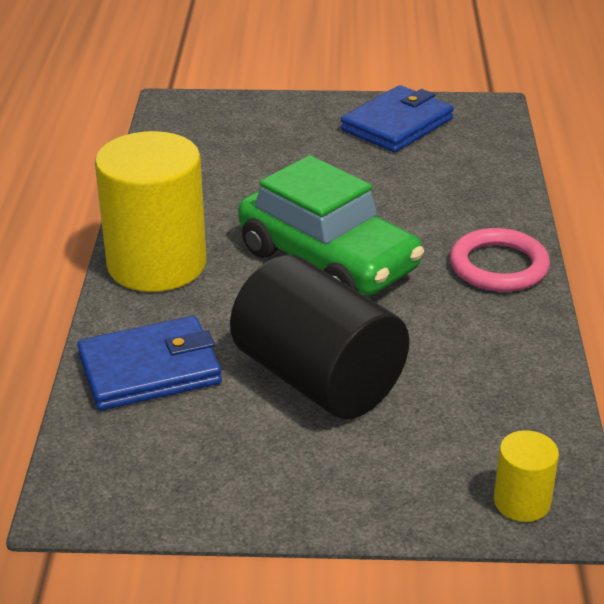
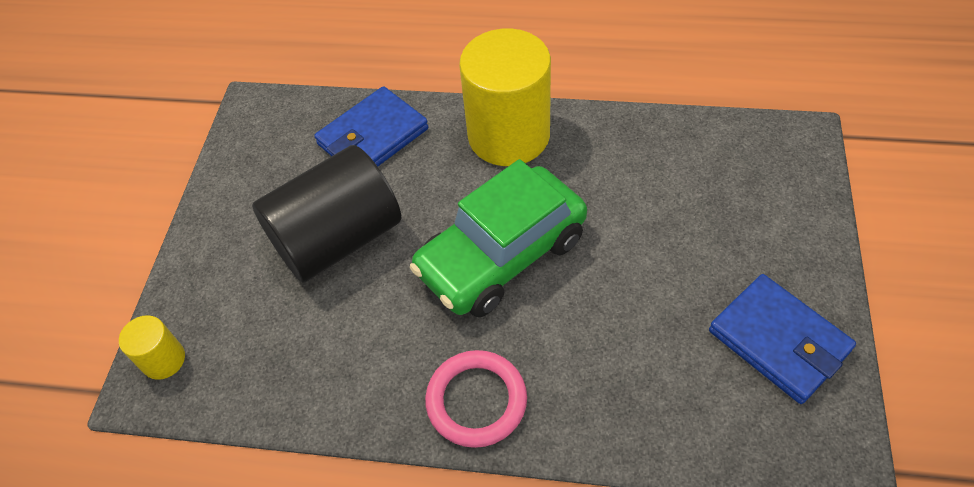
camera: 100 degrees right, 20 degrees up
(149, 369) = (373, 137): blue wallet -> blue wallet turned 60 degrees clockwise

